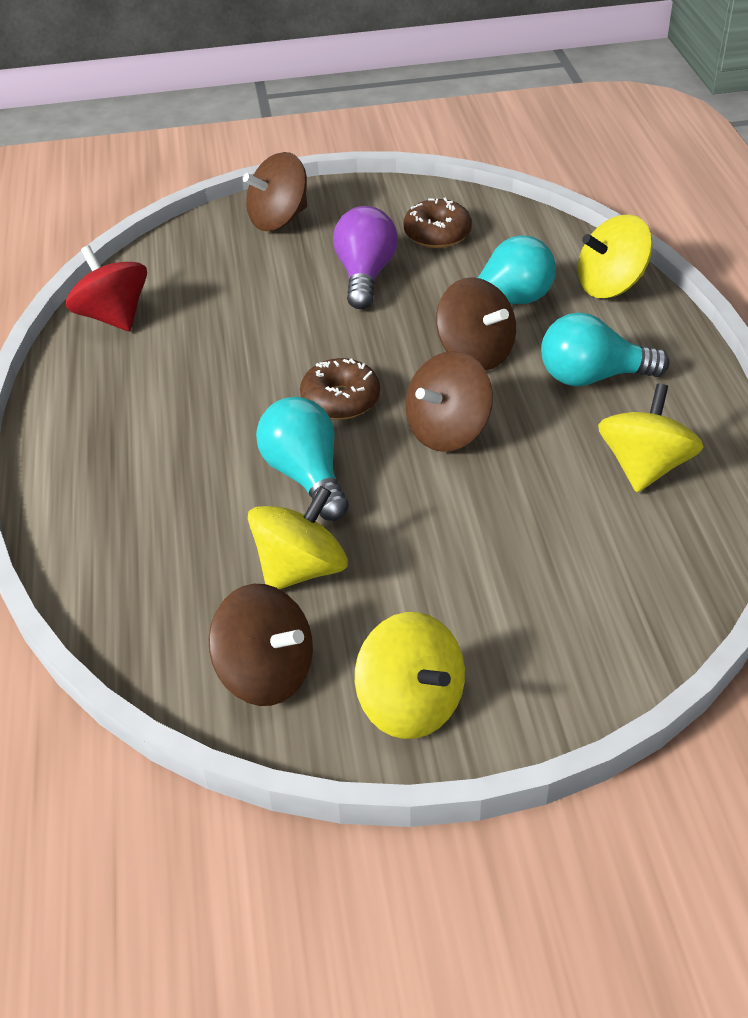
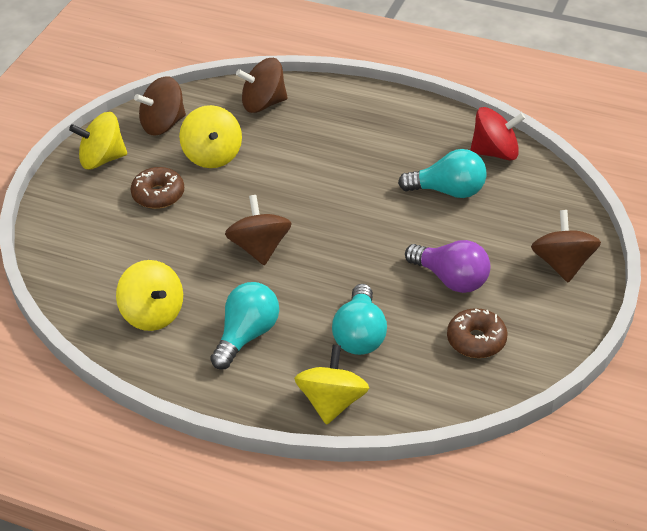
camera: 120 degrees right, 0 degrees up
(306, 475) = (276, 180): turquoise light bulb -> turquoise light bulb (448, 191)
(340, 400) = (327, 216): brown donut -> brown donut (158, 195)
(475, 353) = (319, 293): brown spinning top -> brown spinning top (263, 103)

